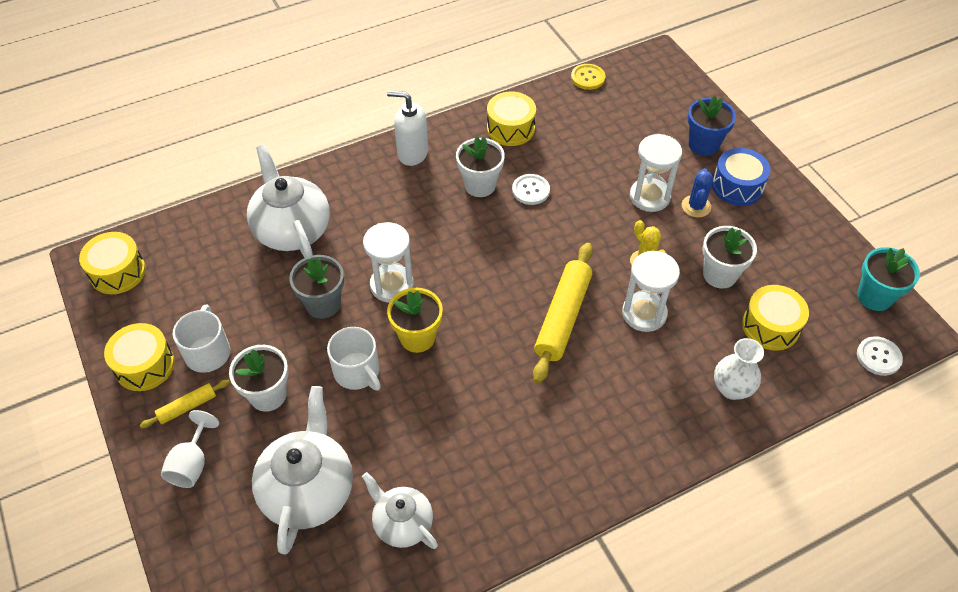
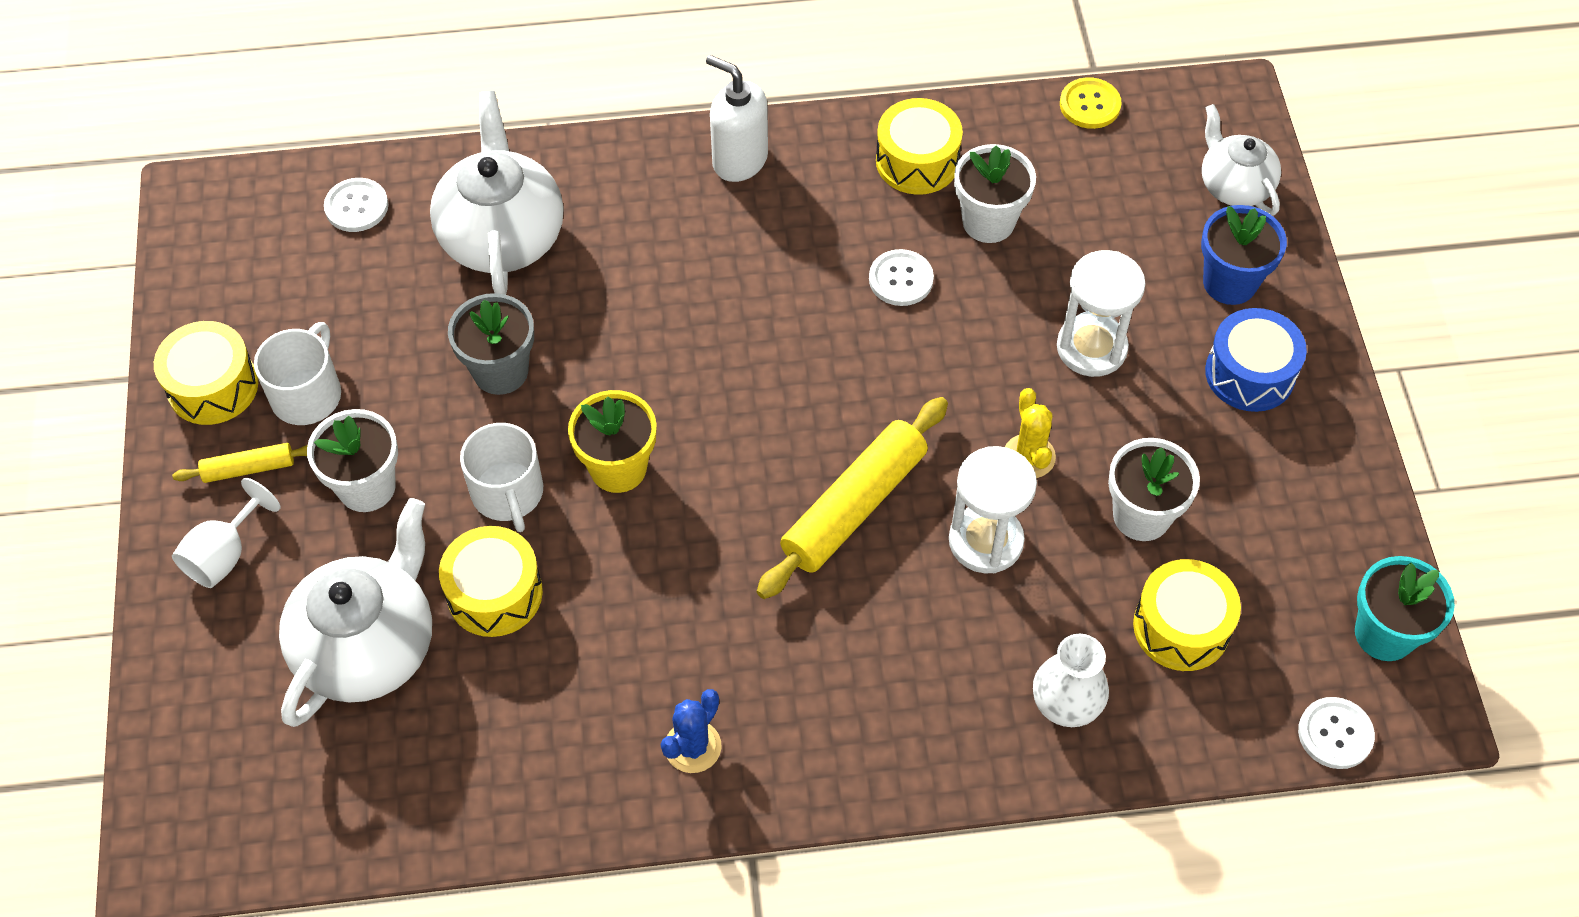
camera: 20 degrees right, 5 degrees up
(118, 272) = (226, 229): yellow drum -> yellow drum (495, 593)
(196, 237) = (356, 206): none -> white button
(392, 285) = (615, 372): white hourglass -> none
(402, 523) = (479, 739): white teapot -> white teapot (1234, 186)
(480, 185) = (823, 246): white flower pot -> white flower pot (988, 222)
(696, 206) = (1161, 387): blue cactus -> blue cactus (693, 747)

